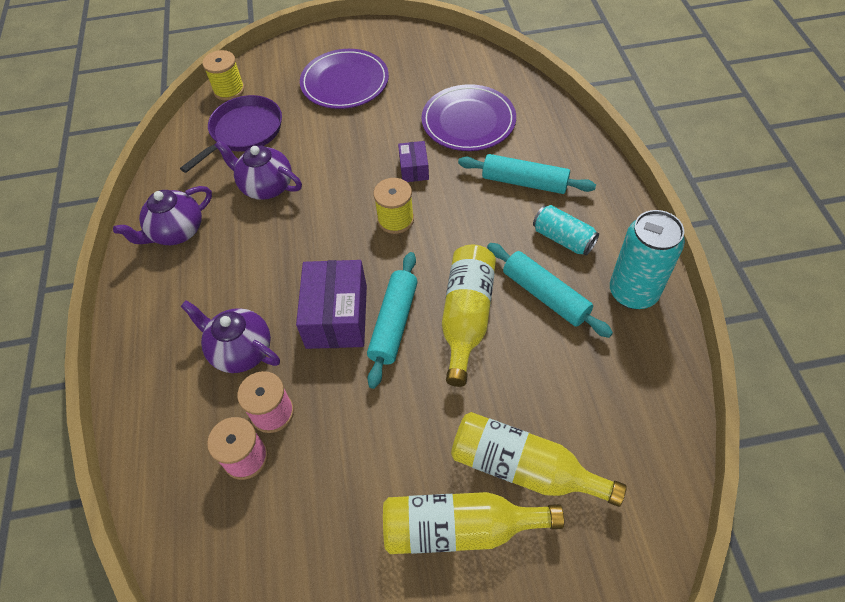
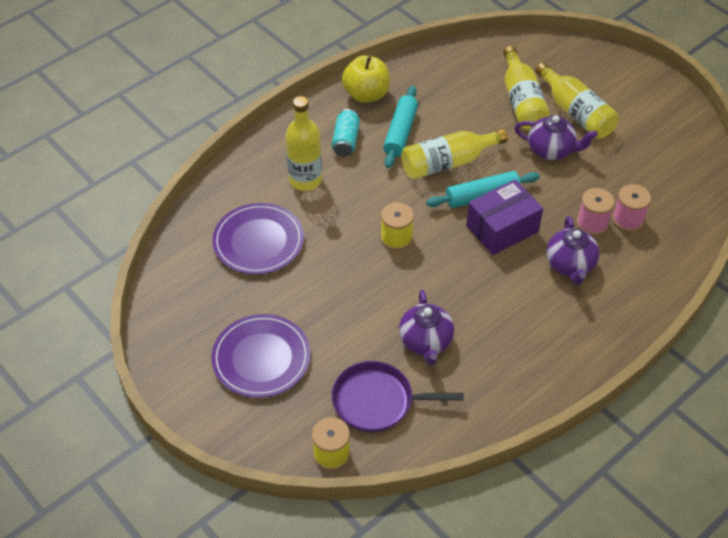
camera: 125 degrees left, 5 degrees down
(176, 232) = (516, 375): purple teapot -> purple teapot (551, 150)
(414, 169) = (337, 252): purple box -> none
(524, 182) = (305, 180): turquoise rolling pin -> yellow bottle
(633, 292) = (366, 94): turquoise can -> yellow apple

